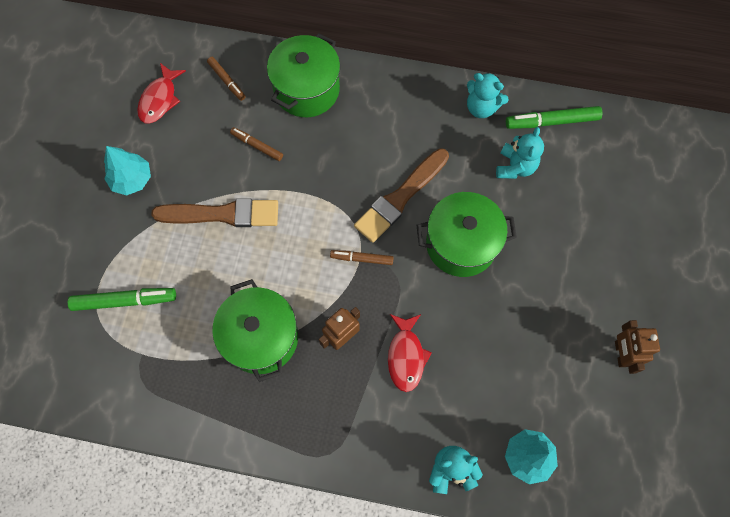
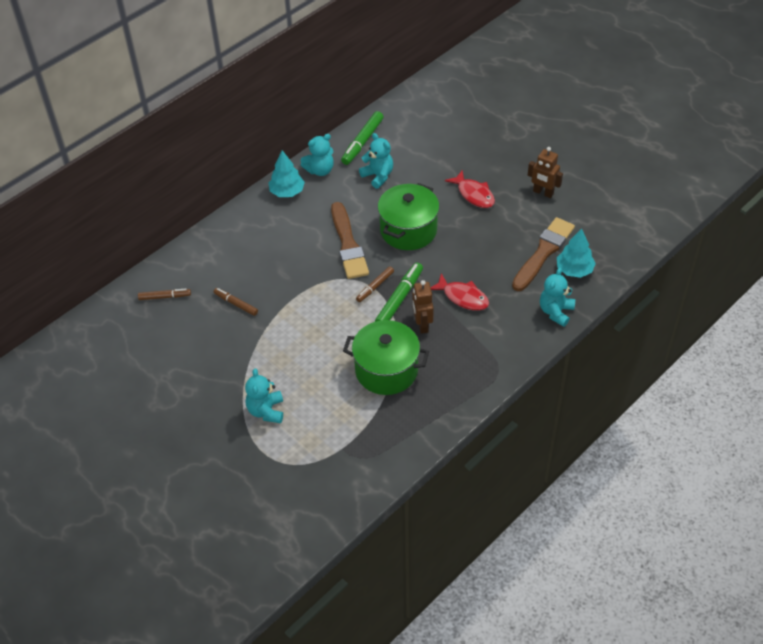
camera: 55 degrees left, 20 degrees down
(125, 301) = (290, 441): green marker -> green marker (399, 299)
(132, 179) = (193, 393): turquoise tree -> turquoise tree (287, 192)
(147, 256) = (266, 411): none -> turquoise teddy bear
(160, 99) = (140, 345): red fish -> red fish (474, 194)
(222, 214) = (272, 349): brown brush -> brown brush (543, 252)
(257, 146) = (236, 304): brown marker -> brown marker turned 60 degrees clockwise
(306, 90) = (217, 254): green pot -> none

